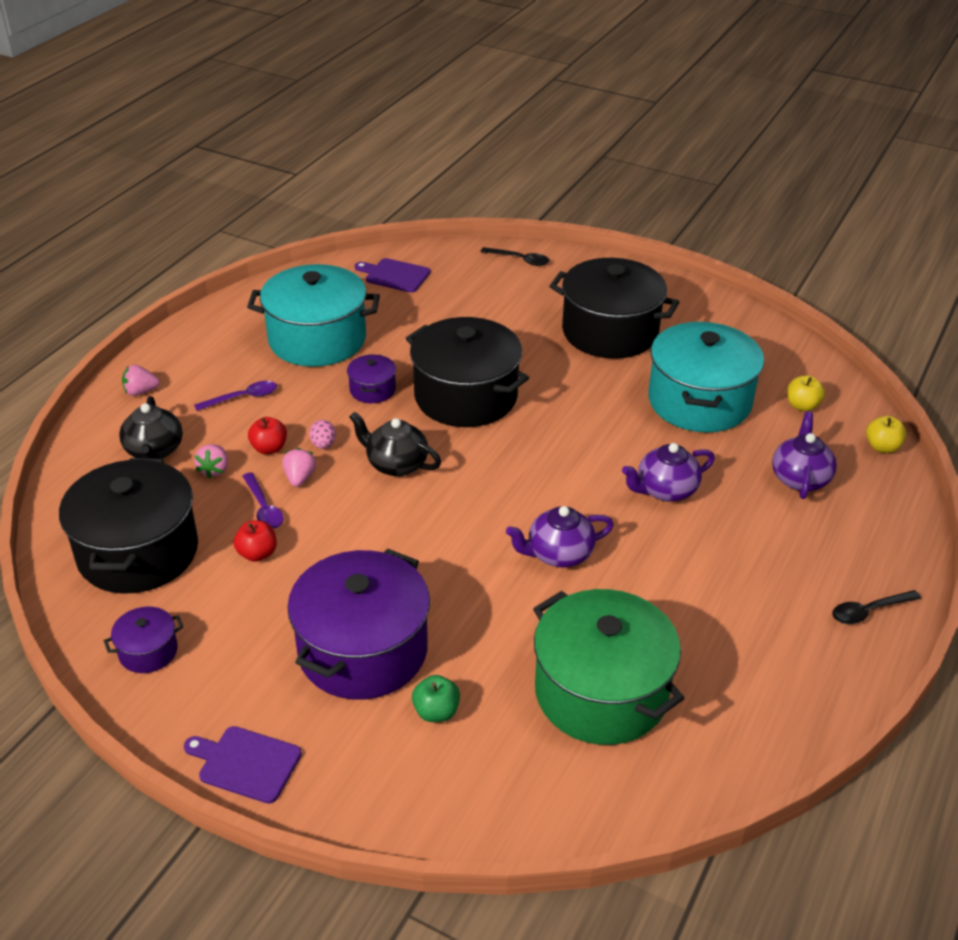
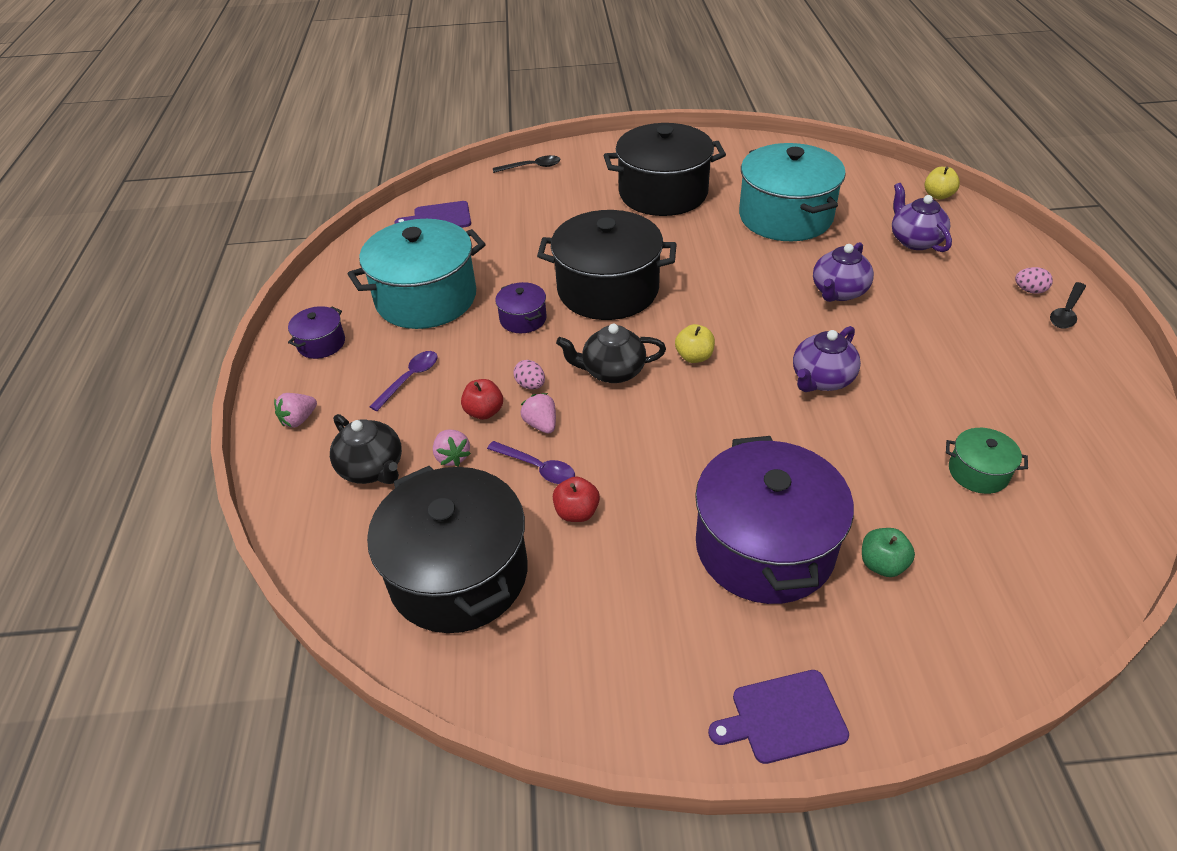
camera: 30 degrees left, 5 degrees up
(148, 651) = (574, 666): purple pot -> purple pot (321, 343)
(601, 692) = (978, 472): green pot -> green pot, size x0.45
(802, 406) = (856, 189): yellow apple -> yellow apple (694, 356)
(857, 575) = (1029, 290): none -> pink egg

